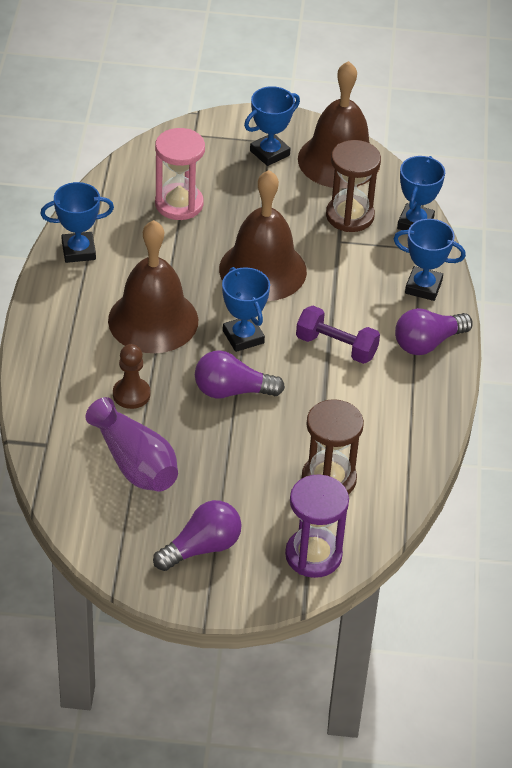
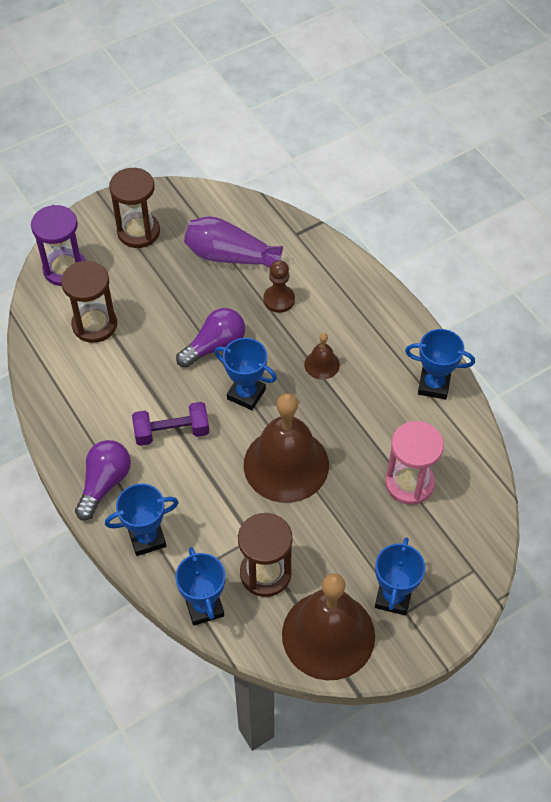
camera: 145 degrees right, 10 degrees up
(78, 251) = (433, 385): blue trophy -> blue trophy turned 60 degrees clockwise
(153, 320) = (322, 364): brown bell -> brown bell, size x0.44
(201, 548) = (138, 232): purple light bulb -> brown hourglass

